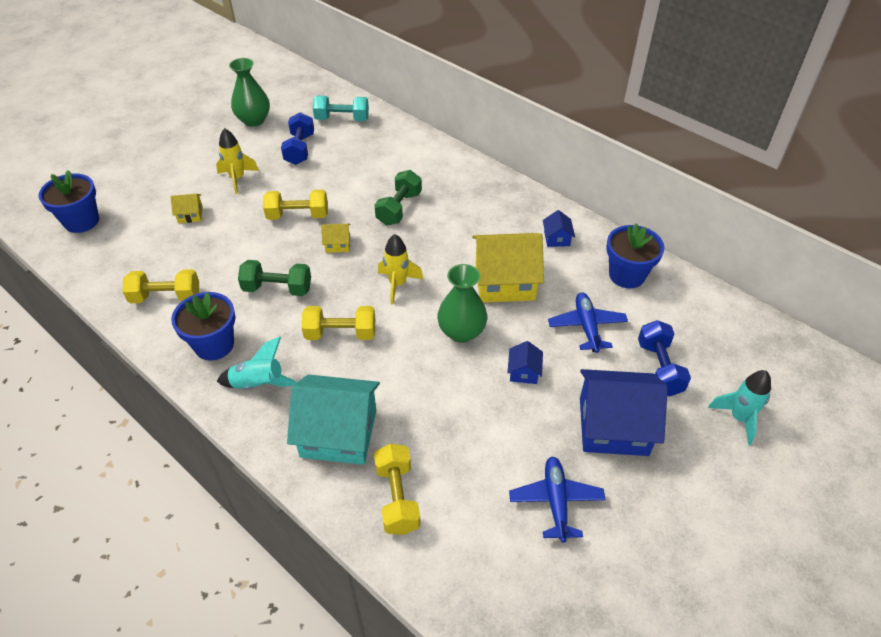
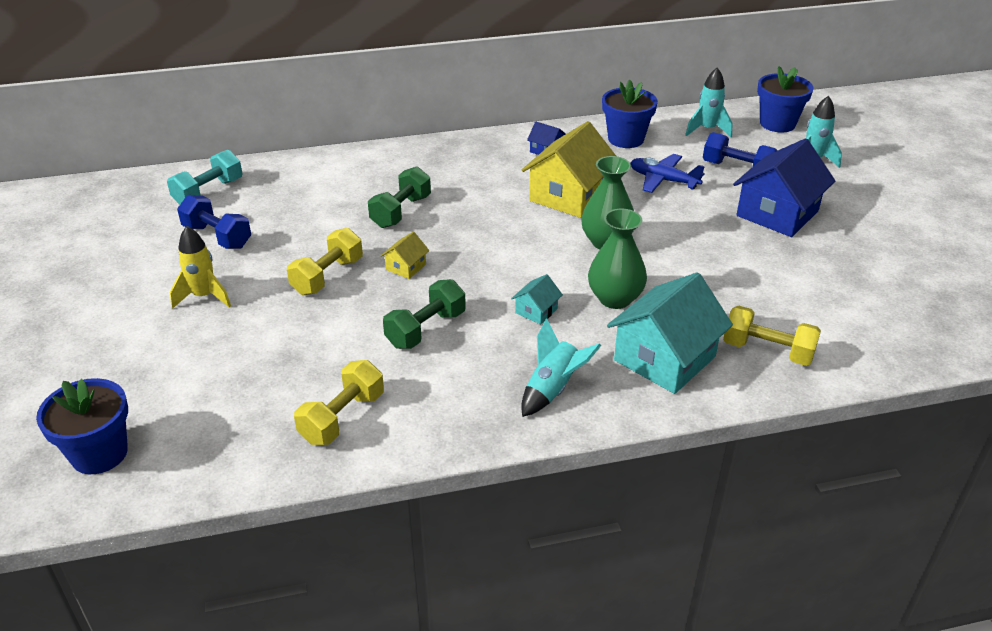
camera: 55 degrees left, 10 degrees down
(190, 215) = (219, 353): yellow house -> none
(214, 345) = (462, 403): blue flower pot -> blue flower pot (777, 124)
(254, 120) = (112, 249): green vase -> green vase (615, 298)
(341, 333) = (536, 311): yellow dumbbell -> turquoise house
(397, 284) = (507, 253): yellow rocket -> none
(399, 208) = (401, 212): green dumbbell -> green dumbbell turned 60 degrees clockwise
(524, 372) = (683, 230): blue house -> none
(556, 501) = (830, 270): blue plane -> none
(704, 320) = (707, 130): none -> turquoise rocket

